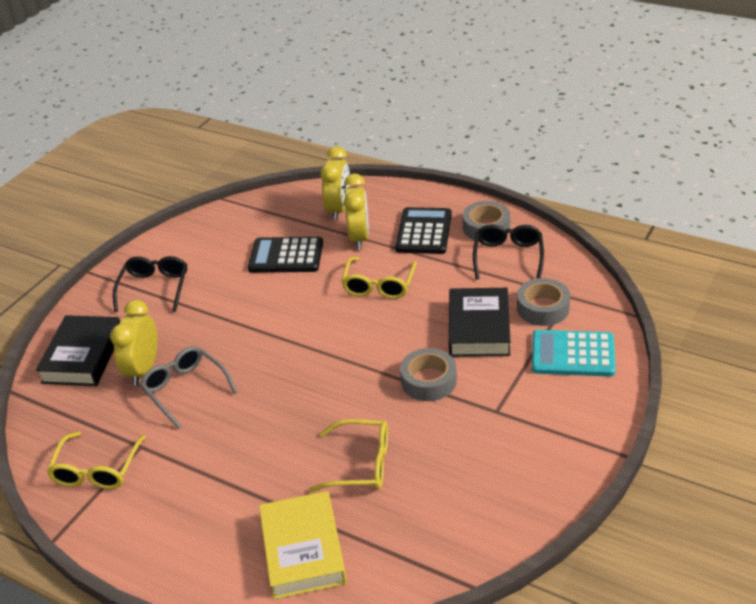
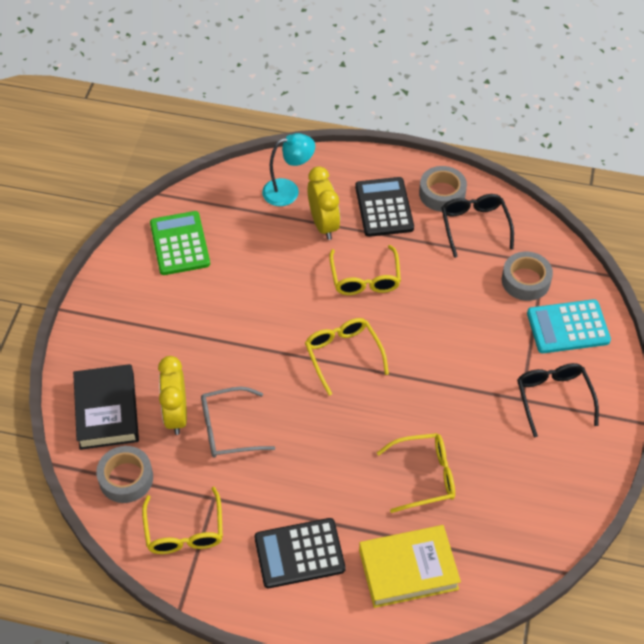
camera: 20 degrees left, 15 degrees up
(154, 288) = (141, 318): black glasses -> black glasses (553, 398)
(185, 389) = (228, 429): grey glasses -> grey glasses turned 45 degrees counterclockwise
(219, 237) = (179, 244): none -> green calculator
(286, 256) = (259, 258): black calculator -> black calculator (299, 553)
(303, 550) = (408, 569): yellow book -> yellow book turned 75 degrees counterclockwise
(327, 344) = (343, 355): none -> yellow glasses
(339, 209) = (288, 191): yellow clock -> turquoise lamp
(428, 381) = (451, 378): grey tape -> grey tape (126, 478)
(479, 328) = (476, 313): black book -> none

